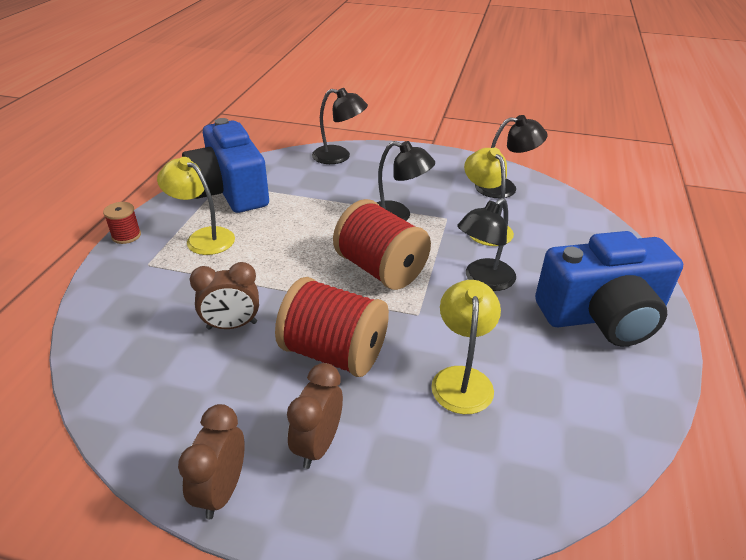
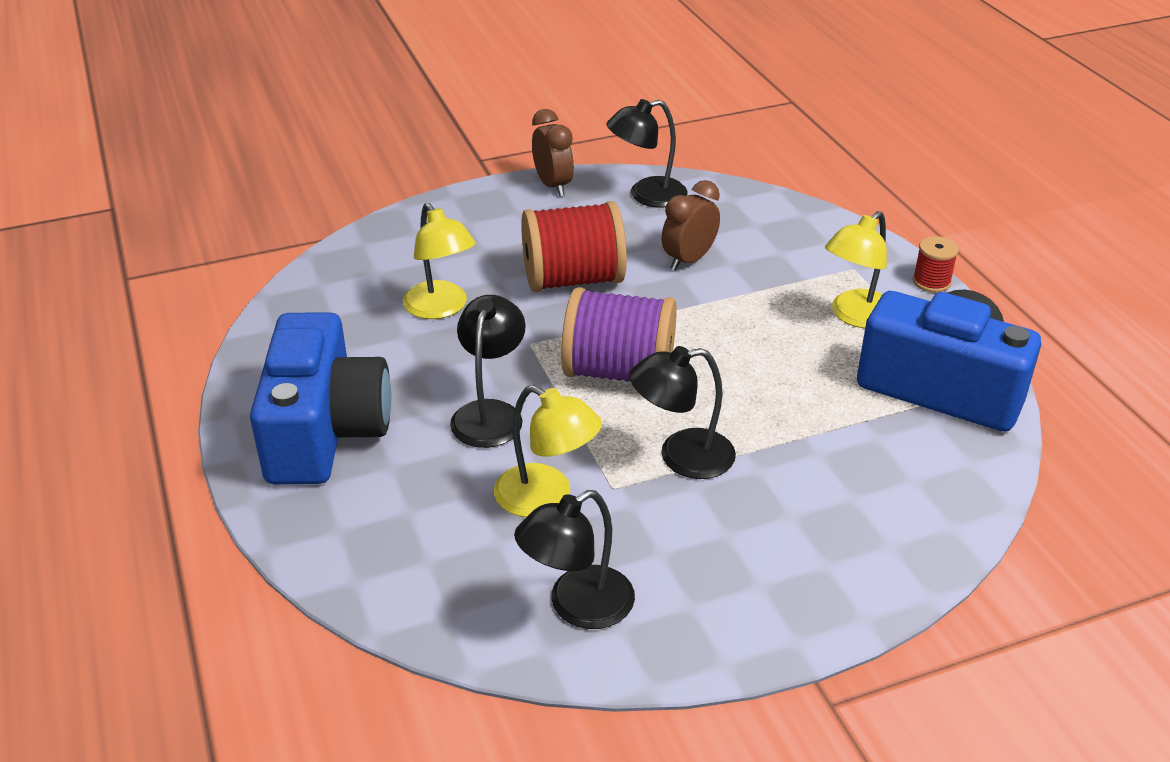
camera: 145 degrees right, 0 degrees up
(203, 237) = (855, 316): yellow lamp -> yellow lamp turned 135 degrees clockwise
(318, 445) = (517, 226): brown clock -> none
(339, 157) = (912, 535): black lamp -> black lamp (646, 195)
(380, 269) = (619, 372): red spool -> purple spool
(602, 316) = (325, 431): blue camera -> blue camera turned 135 degrees clockwise

